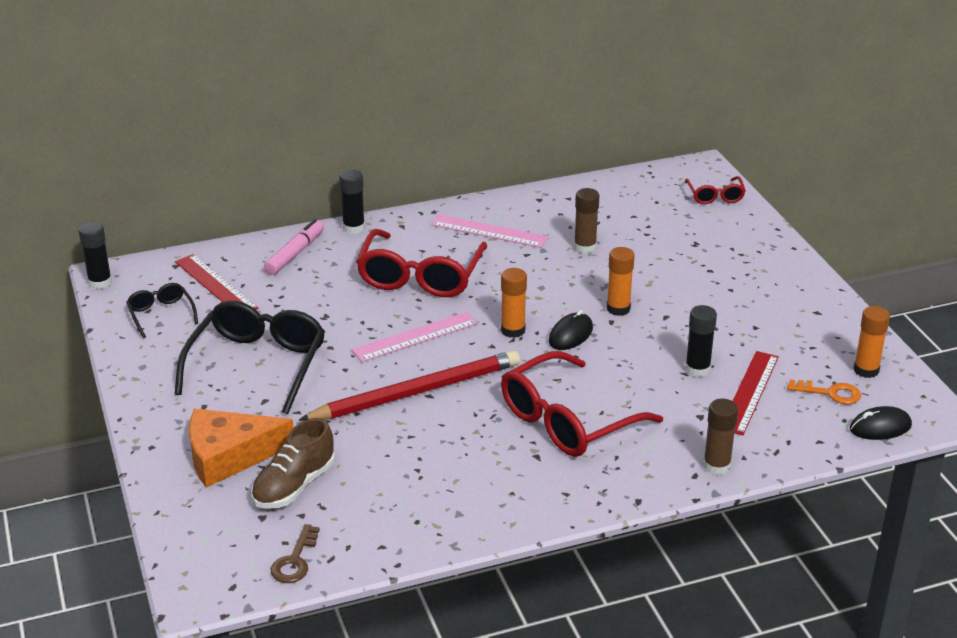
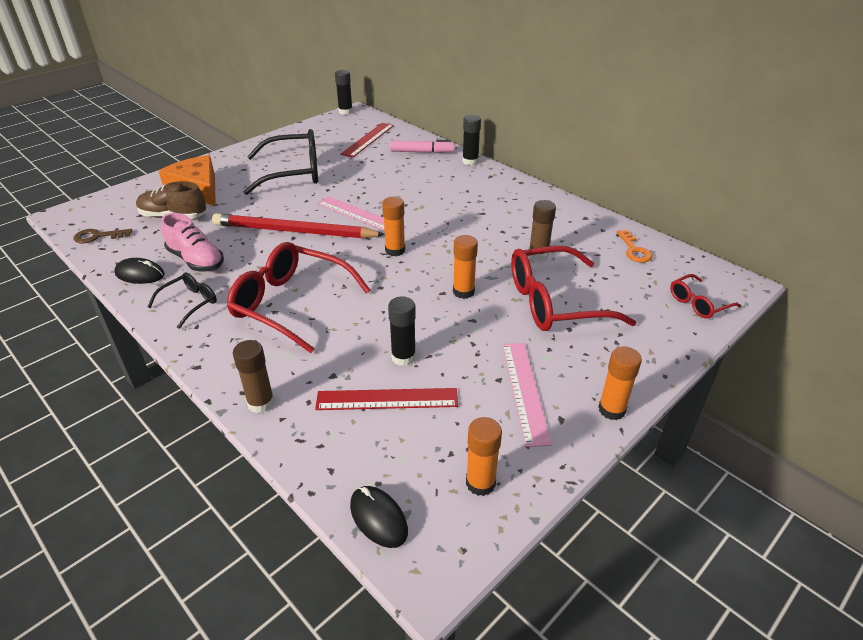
camera: 65 degrees right, 5 degrees up
(161, 314) = (326, 134): black glasses -> black glasses (190, 303)
(416, 392) = (294, 231): red pencil -> red pencil turned 150 degrees clockwise
(420, 276) = (433, 198): red glasses -> red glasses (555, 302)
(426, 478) = (196, 260): none -> pink shoe
(489, 231) = (517, 208): pink ruler -> pink ruler (524, 391)
(570, 335) = (408, 277): black mouse -> black mouse (140, 274)
(819, 285) = (611, 410): none -> orange glue stick
(830, 393) = (419, 461): orange key -> orange key (634, 250)

